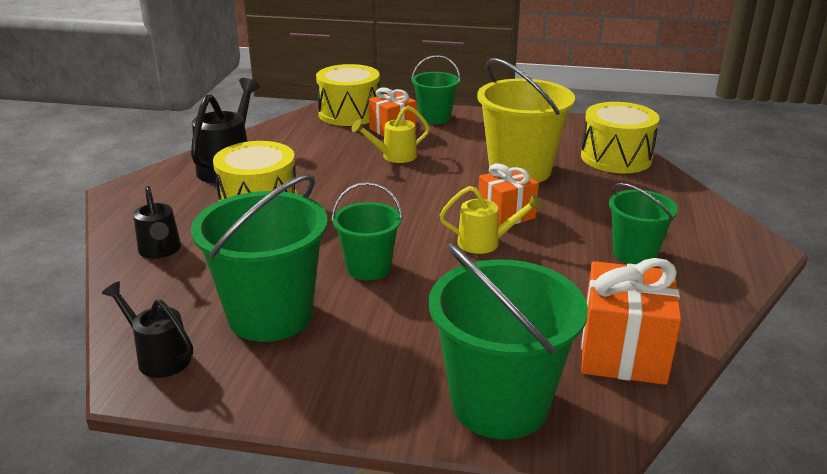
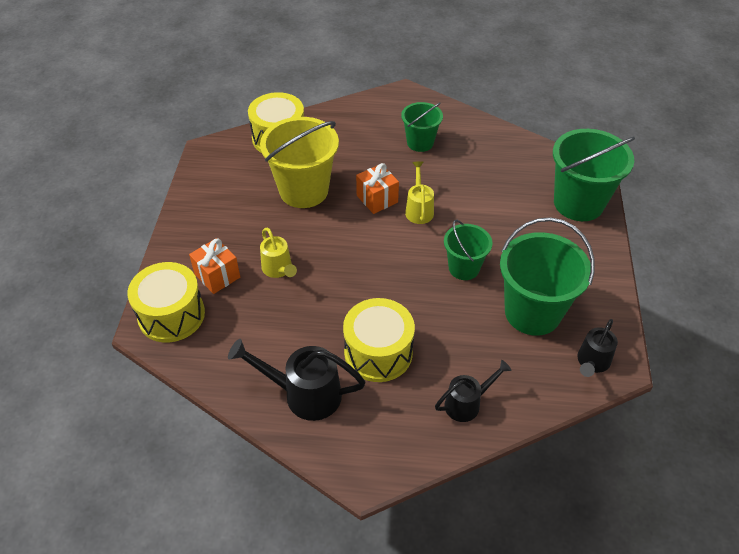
camera: 95 degrees left, 20 degrees up
(435, 118) = (189, 246): green bucket -> none
(623, 352) = (522, 157): orange gift -> none

